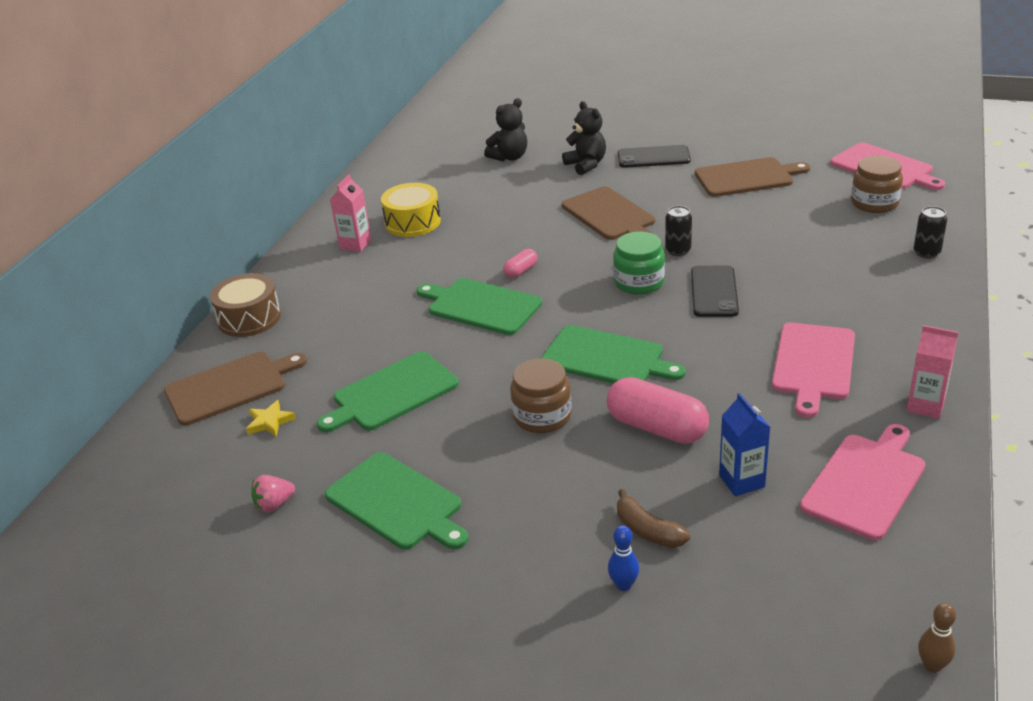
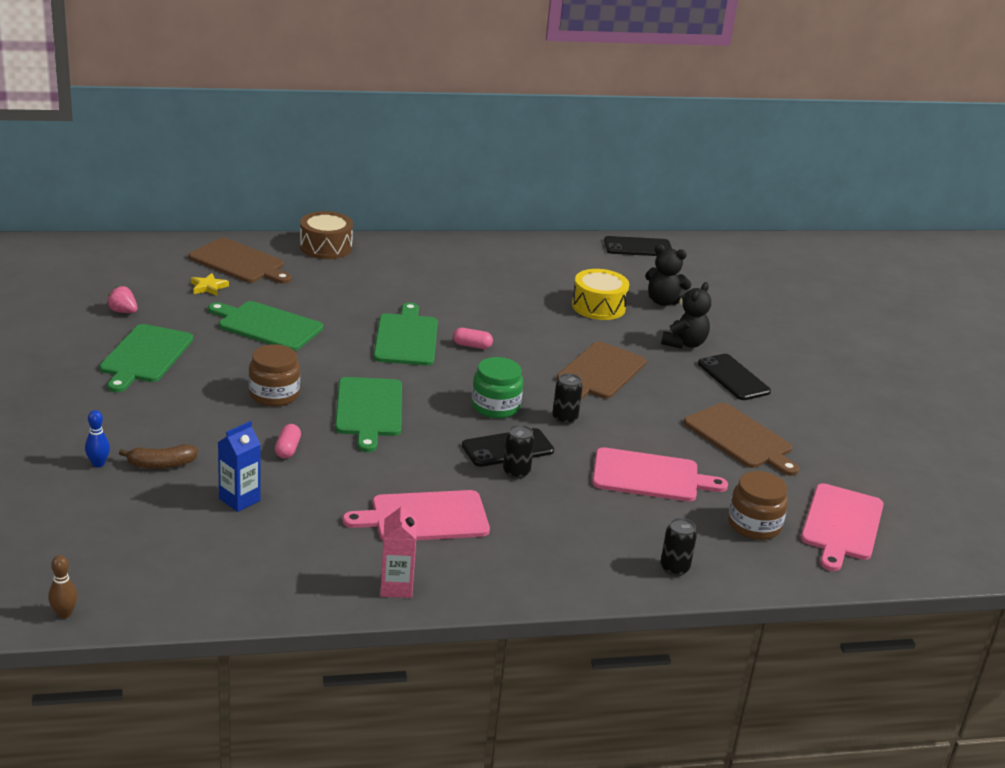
camera: 55 degrees right, 5 degrees down
(355, 244) = (457, 263): pink carton -> none
(405, 146) = (638, 247): none -> black phone
(413, 222) = (511, 280): yellow drum -> yellow drum (598, 306)
(647, 530) = (161, 464): brown banana -> brown banana turned 120 degrees counterclockwise
(657, 427) = (288, 449): pink capsule -> pink capsule, size x0.49
(756, 296) = (516, 472): none -> black can
(865, 482) = (267, 562): pink cutting board -> pink cutting board (650, 476)

